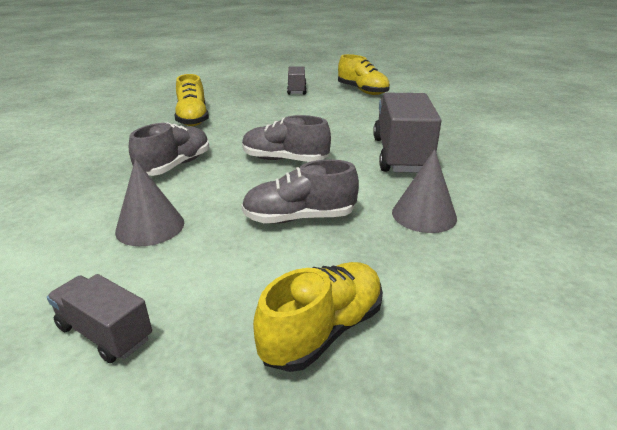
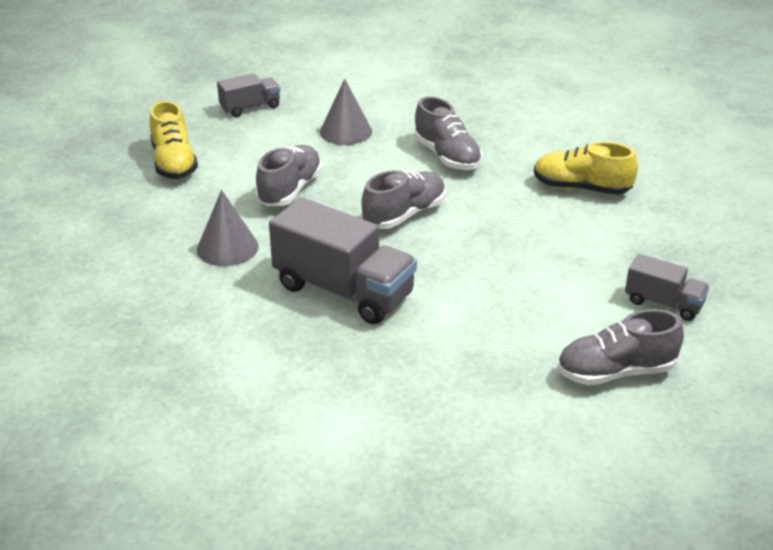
camera: 120 degrees right, 5 degrees up
(362, 91) = (615, 372): yellow shoe -> grey shoe

